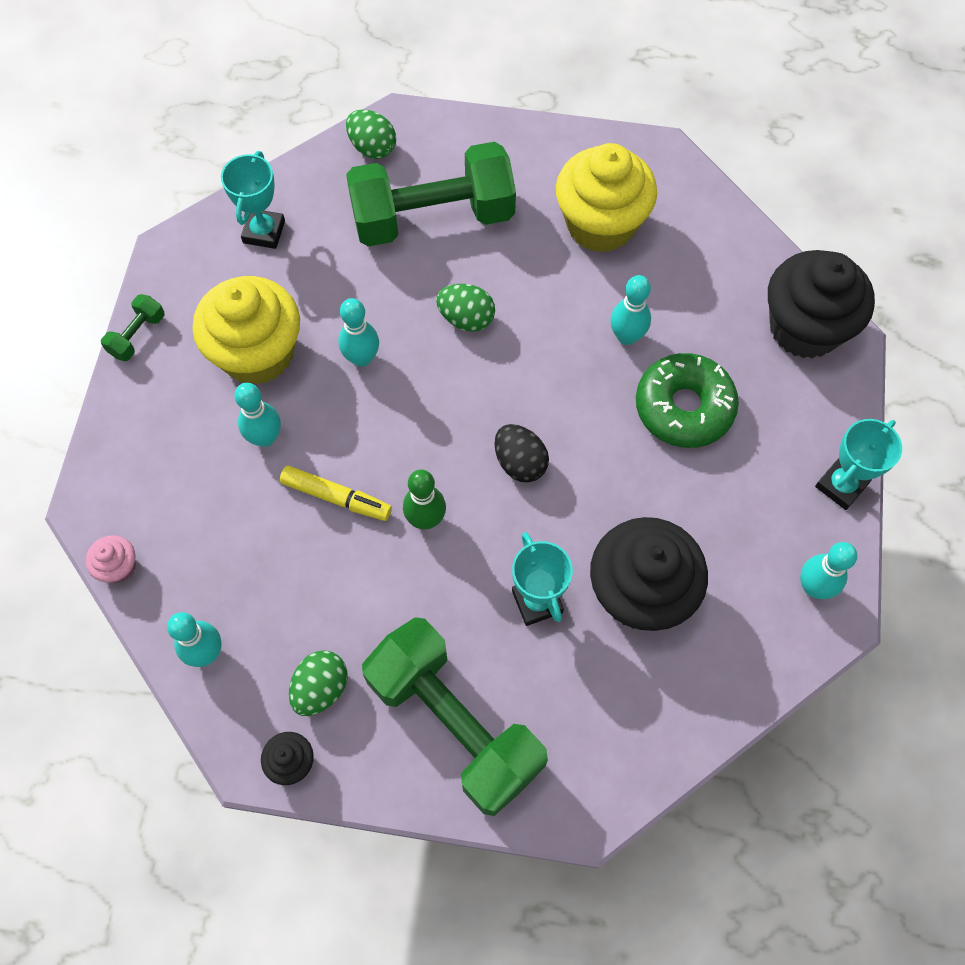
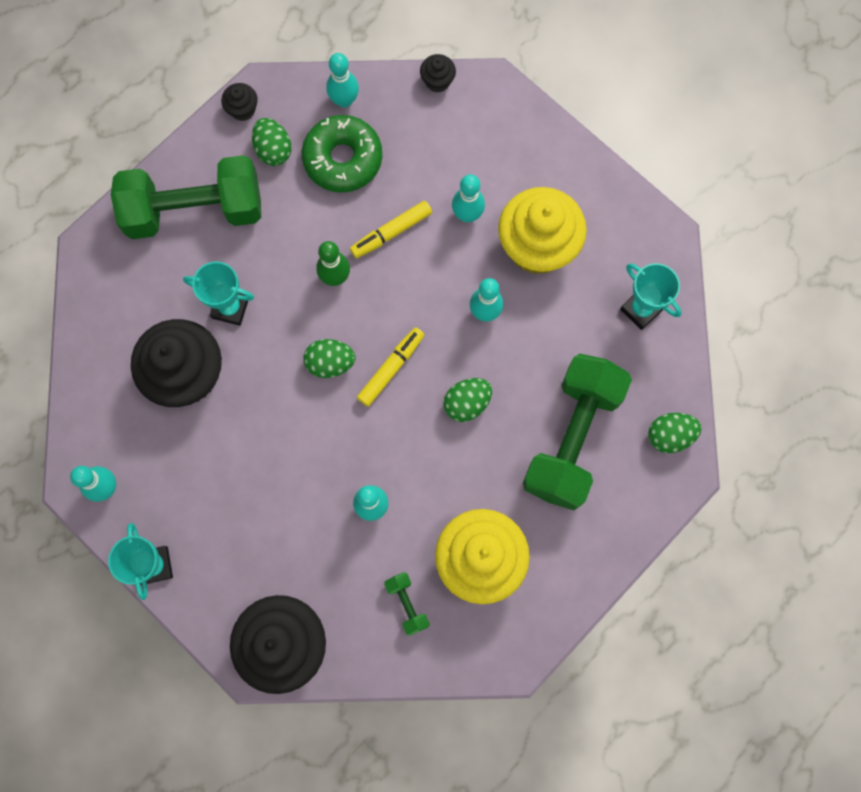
camera: 125 degrees right, 10 degrees up
(119, 567) = (437, 81): pink cupcake -> black cupcake
(137, 335) = (607, 178): green dumbbell -> green dumbbell (407, 604)
(483, 404) = (391, 368): none -> yellow marker
(520, 463) = (330, 363): black egg -> green egg
(684, 407) = (289, 503): green donut -> green donut (343, 159)

